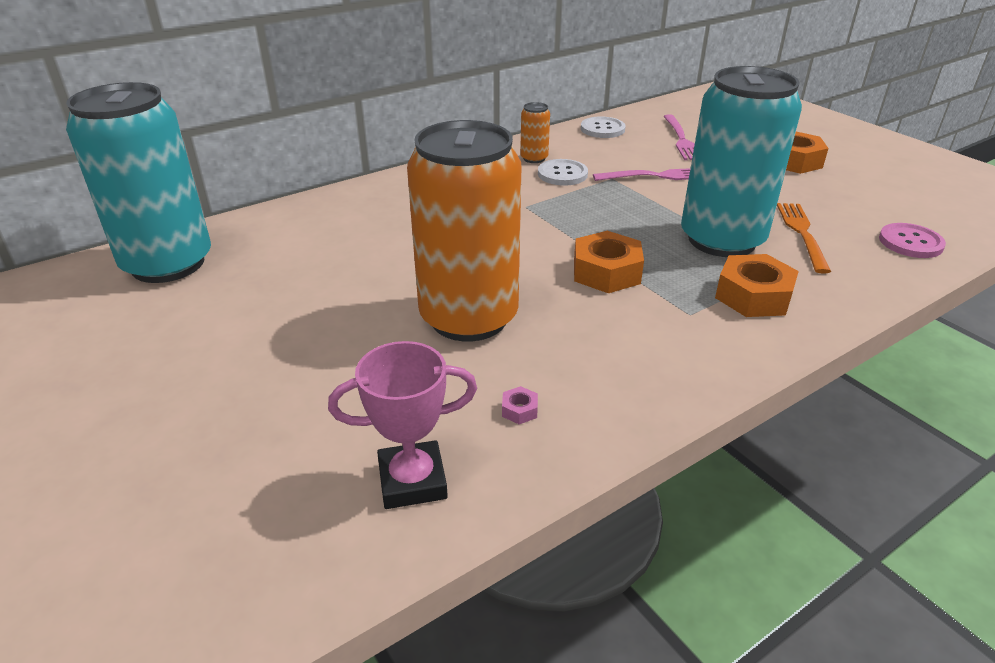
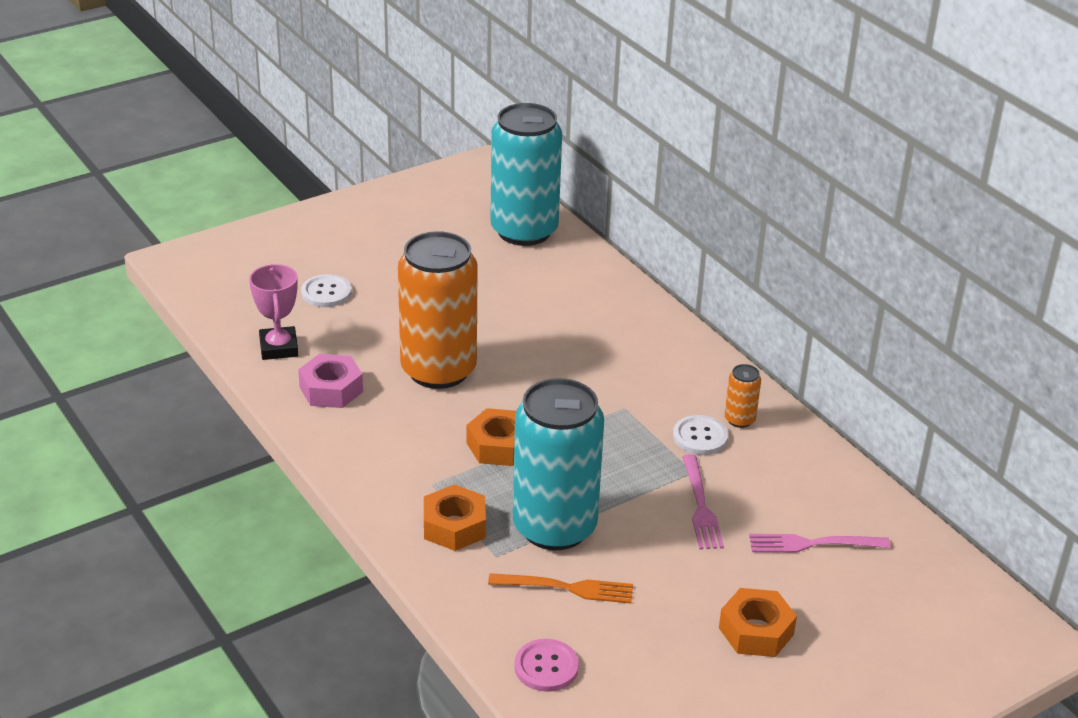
camera: 90 degrees right, 0 degrees up
(519, 410) = (331, 389): pink nut -> pink nut, size x2.39
(602, 129) = (837, 480): white button -> white button (326, 292)

